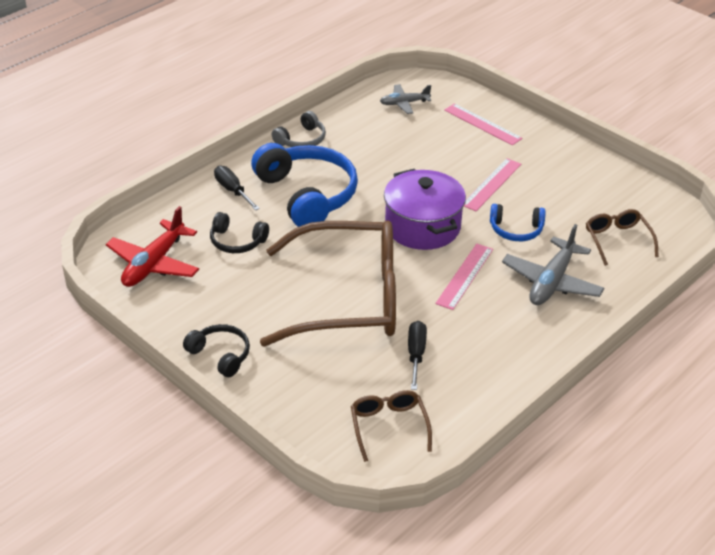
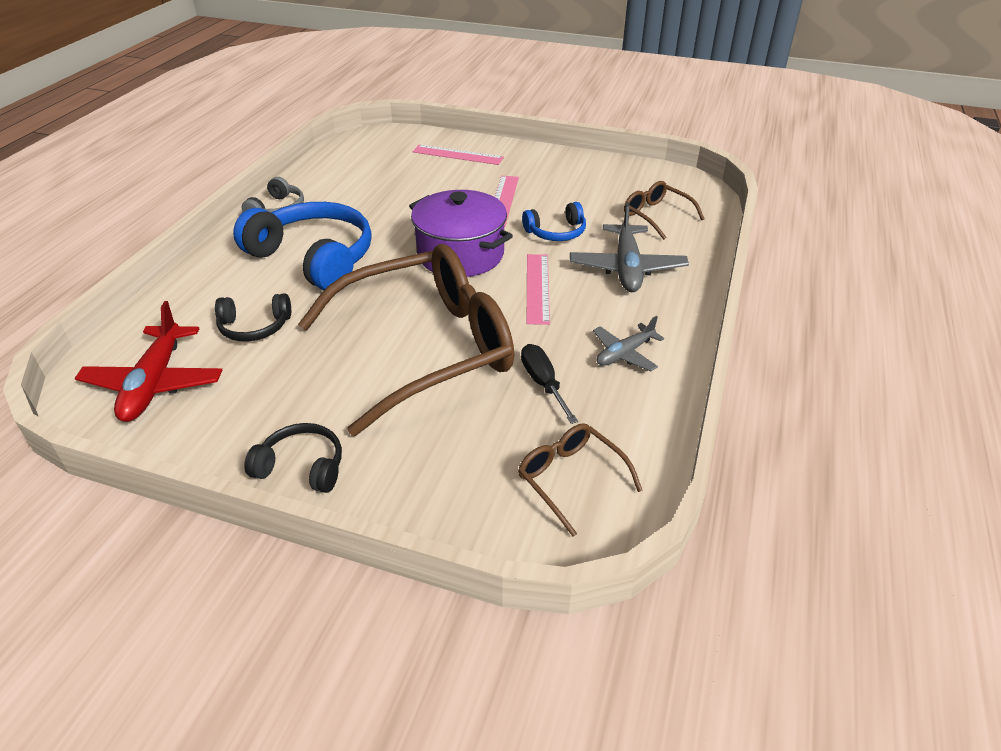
camera: 25 degrees left, 0 degrees up
(232, 190) = (222, 276): black screwdriver -> none
(404, 103) = (369, 155): grey plane -> grey plane (624, 354)

